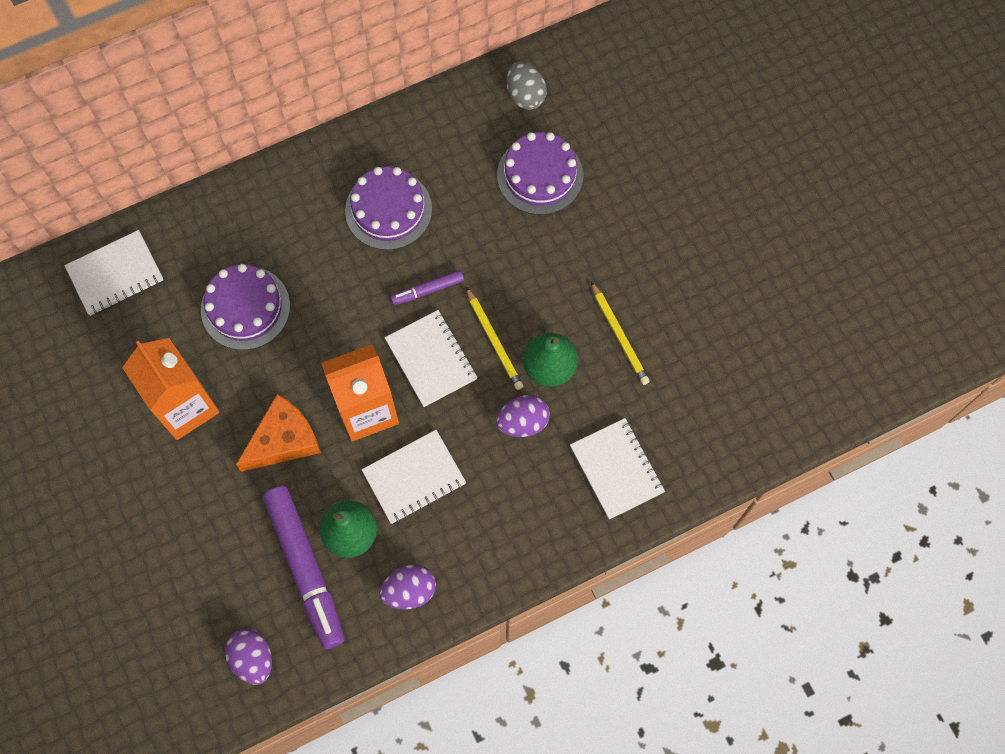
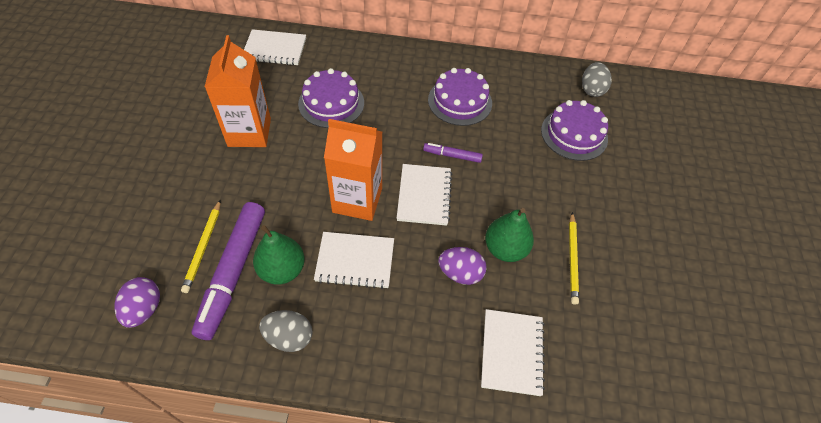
camera: 30 degrees right, 15 degrees down
(283, 440) = (290, 185): orange cheese -> none
(409, 591) = (289, 337): purple egg -> grey egg
(494, 340) = (476, 209): yellow pencil -> yellow pencil (203, 247)

